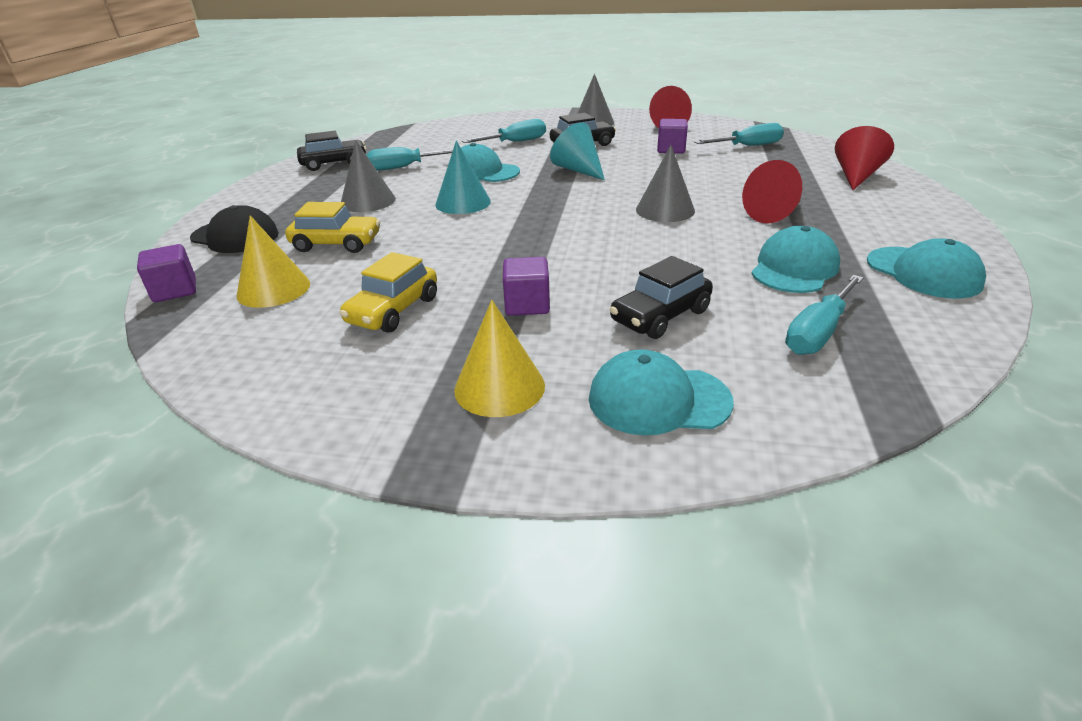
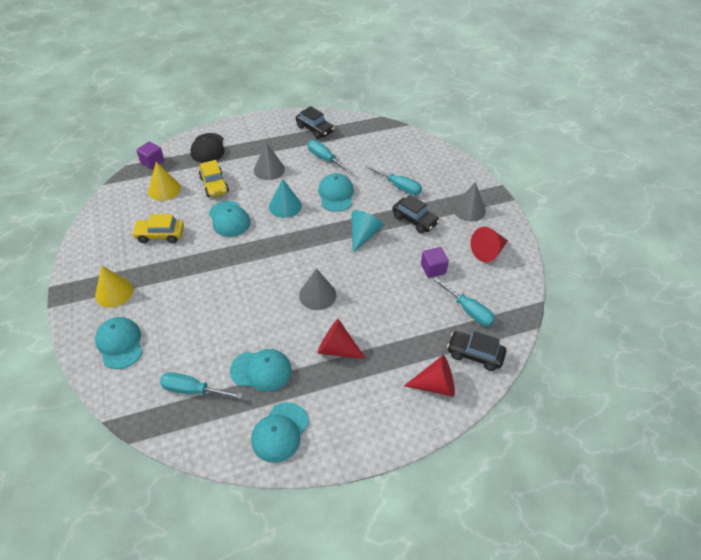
camera: 60 degrees right, 15 degrees up
(436, 244) = (229, 219): none -> turquoise cap
(527, 305) = (181, 276): purple cube -> none
(660, 316) = (187, 326): black car -> black car (475, 354)

